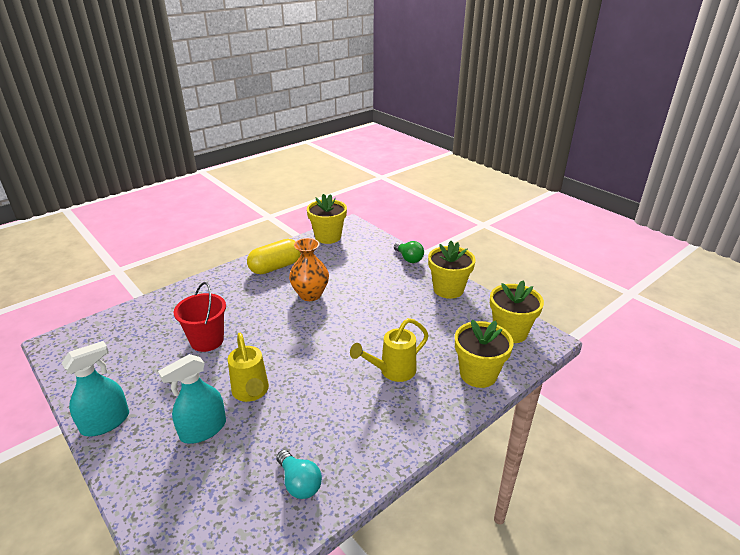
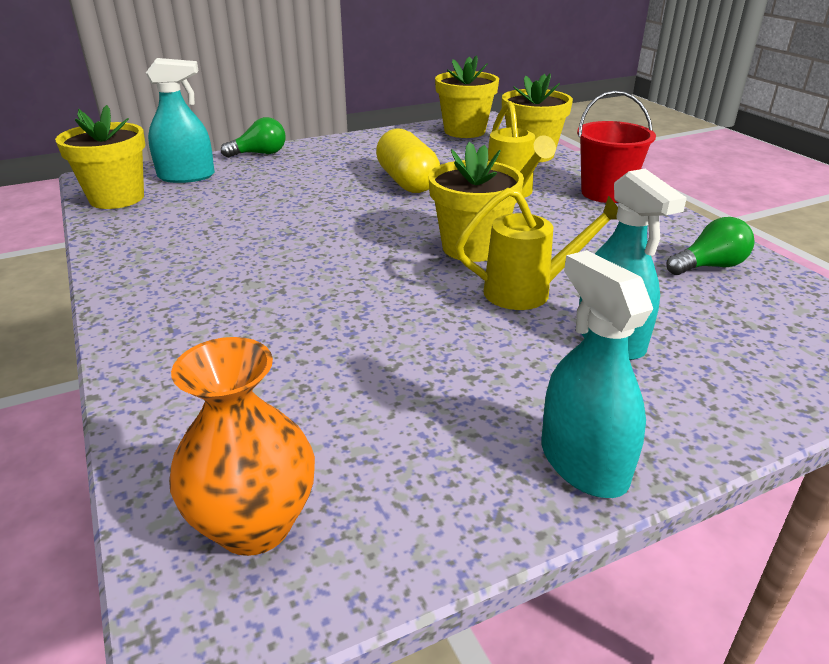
camera: 75 degrees left, 0 degrees up
(207, 340) = (362, 332): red bucket -> red bucket (605, 193)
(275, 267) = (165, 251): yellow capsule -> yellow capsule (407, 182)
(299, 483) = (709, 266): turquoise light bulb -> green light bulb
(310, 294) = (291, 227): orange vase -> orange vase (254, 525)
(363, 246) = (186, 176): none -> turquoise spray bottle
(448, 289) = (358, 144): yellow flower pot -> yellow flower pot (472, 247)

